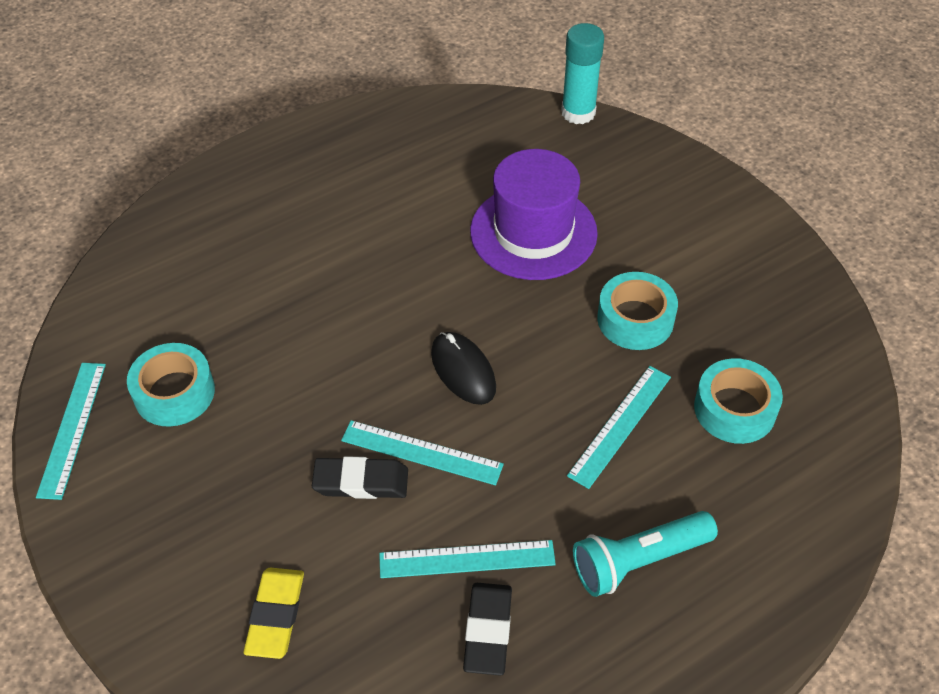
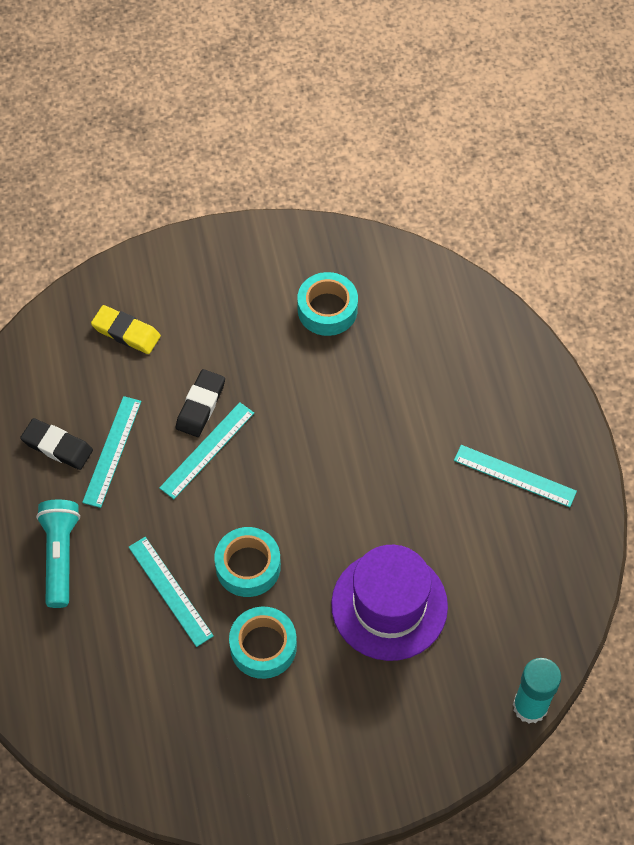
camera: 110 degrees right, 10 degrees up
(72, 428) = (322, 245): turquoise ruler -> turquoise ruler (515, 476)
(463, 370) = (267, 501): black mouse -> none
(734, 409) = (147, 680): turquoise tape -> turquoise tape (248, 566)

